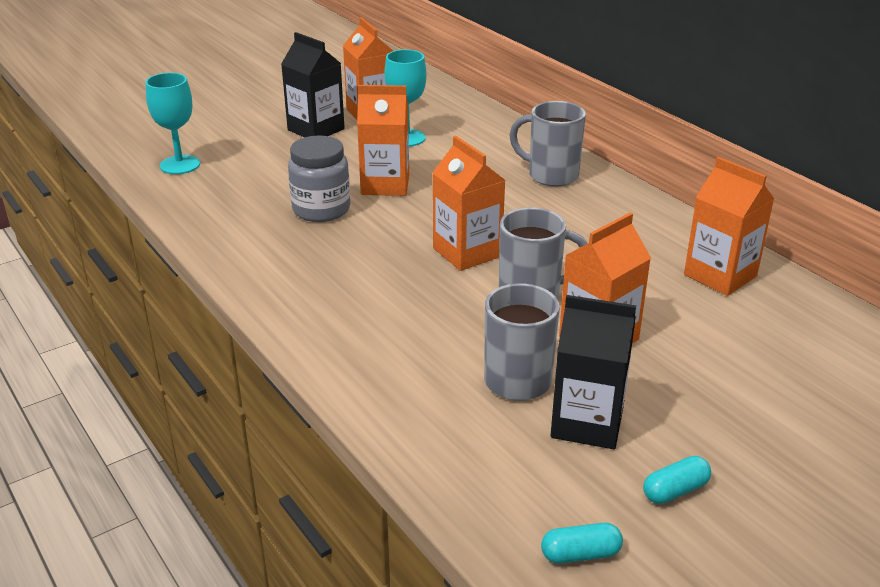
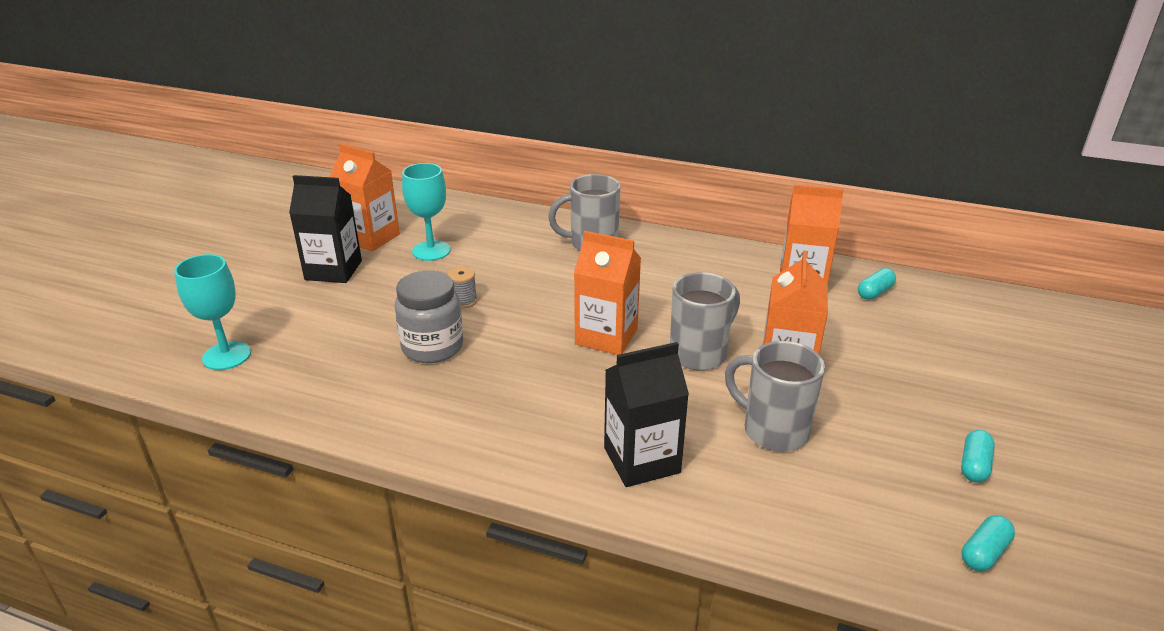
camera: 35 degrees left, 0 degrees up
(385, 184) = (463, 301): orange carton -> grey spool
(587, 423) = (861, 442): black carton -> black carton (641, 460)
(790, 312) = (875, 292): none -> turquoise capsule

